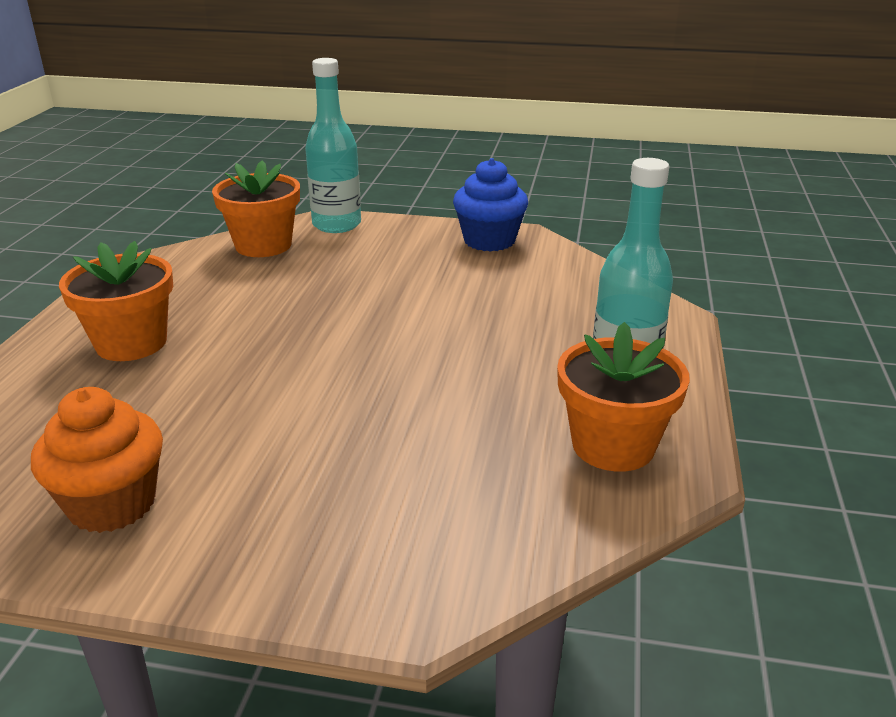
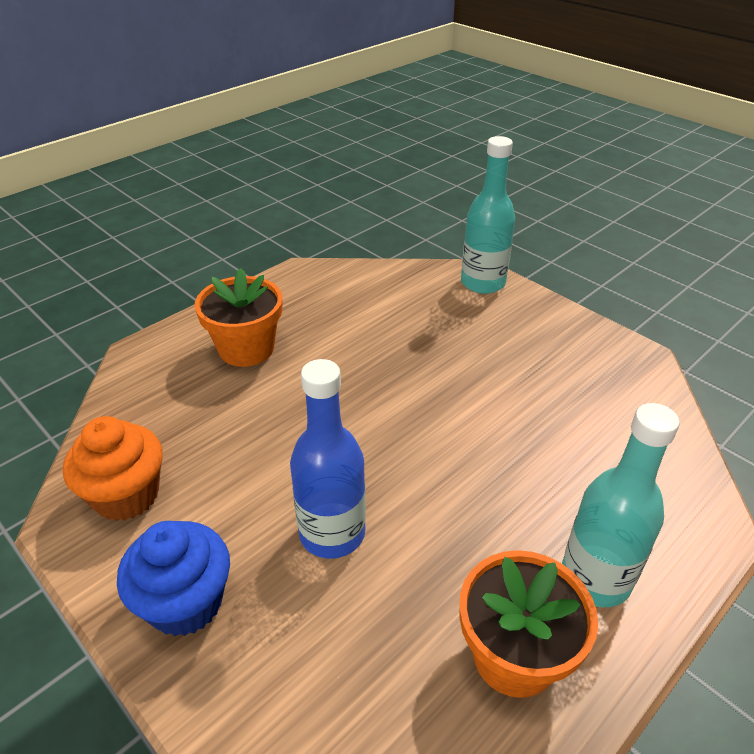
camera: 35 degrees right, 10 degrees up
(263, 245) = (408, 285): orange flower pot -> none
(378, 438) = (332, 533): none -> blue bottle
(489, 241) = (602, 352): blue cupcake -> blue cupcake (185, 602)

